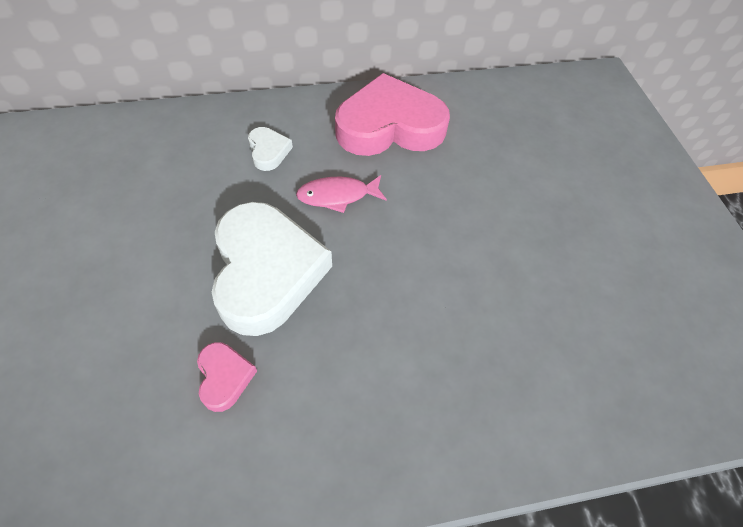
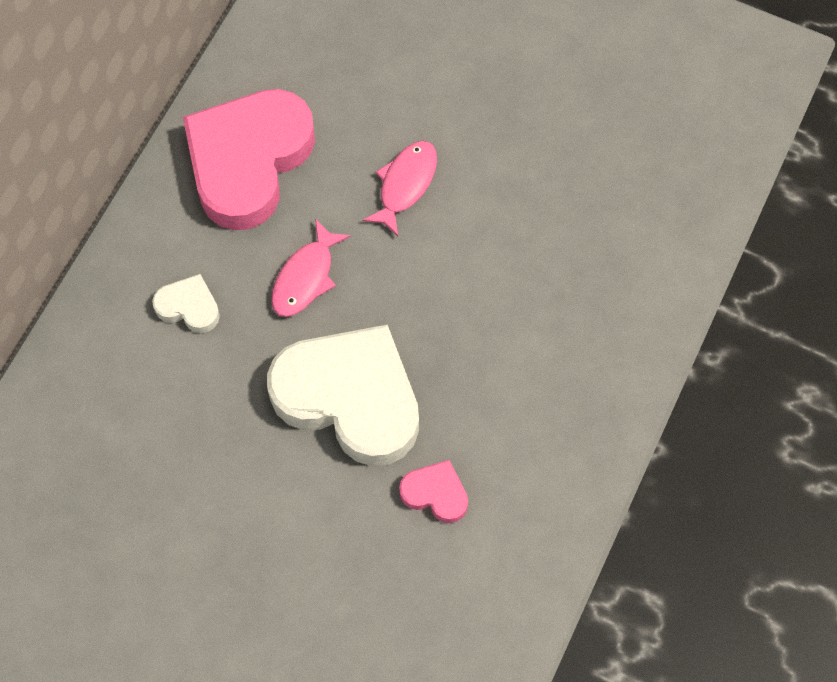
camera: 50 degrees left, 10 degrees up
(451, 210) = (405, 185): none -> pink fish

